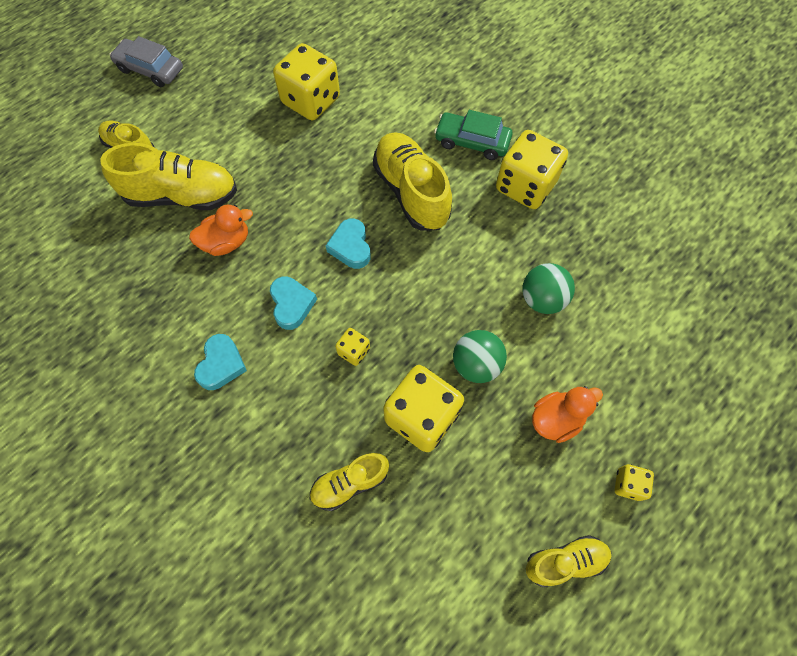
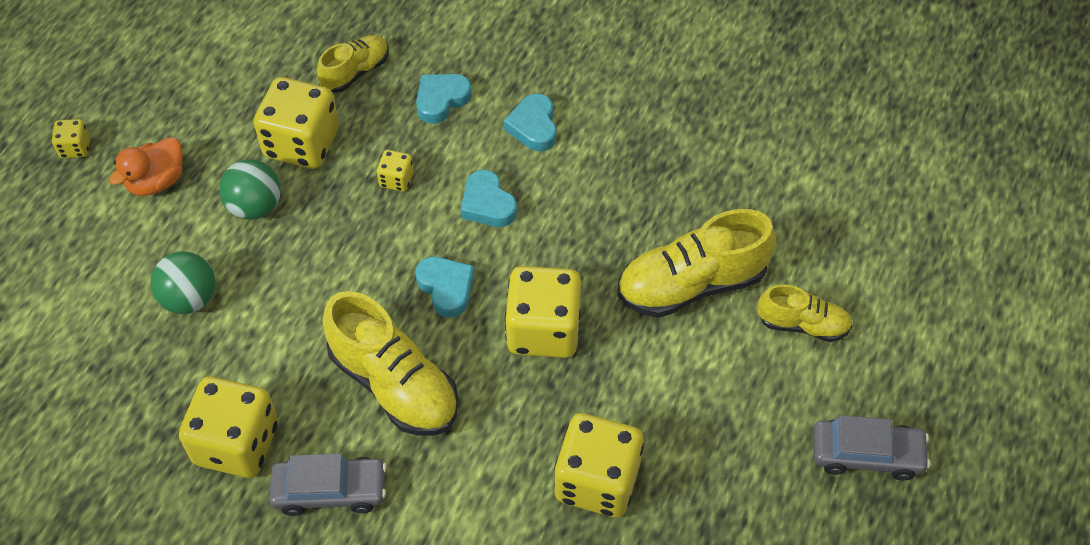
camera: 160 degrees right, 10 degrees down
(226, 242) = (601, 247): orange duck -> none
(285, 421) = (441, 100): none -> turquoise heart
(297, 196) = (543, 330): none -> yellow dice
(472, 142) = (330, 491): green car -> grey car
(565, 561) = (134, 74): yellow shoe -> none

